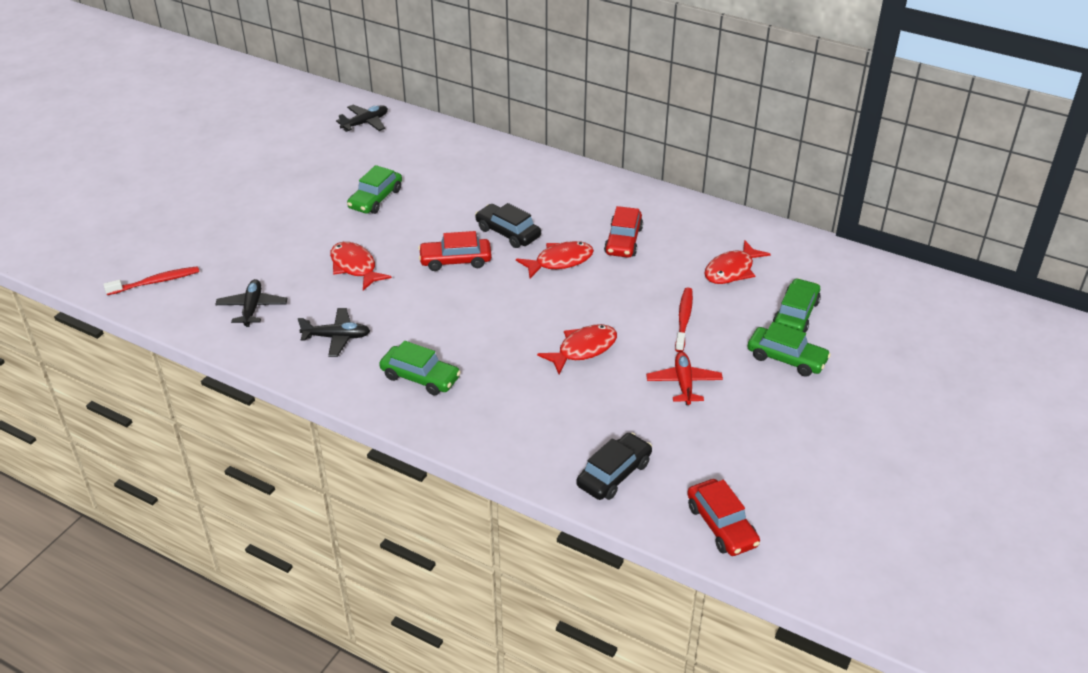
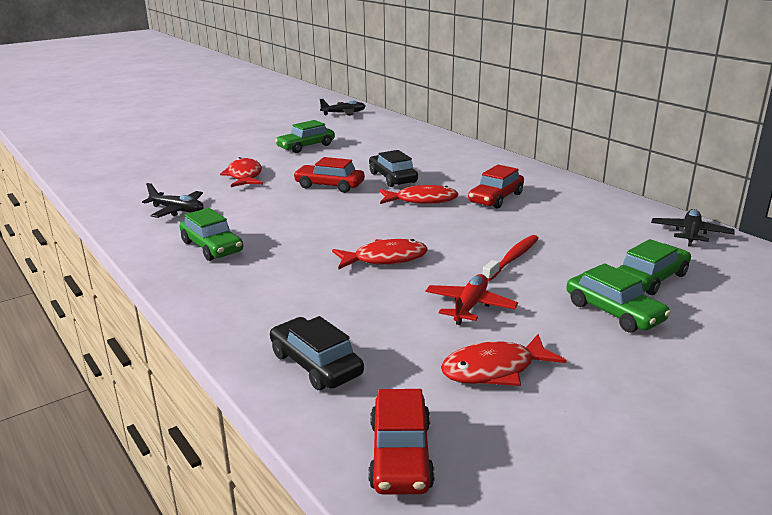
camera: 25 degrees right, 15 degrees down
(156, 282) = (95, 161): red toothbrush -> none
(252, 308) = (139, 184): black plane -> black plane (690, 234)
(614, 474) = (316, 364): black car -> black car turned 105 degrees counterclockwise
(732, 270) = (595, 234): red fish -> red fish (494, 370)

